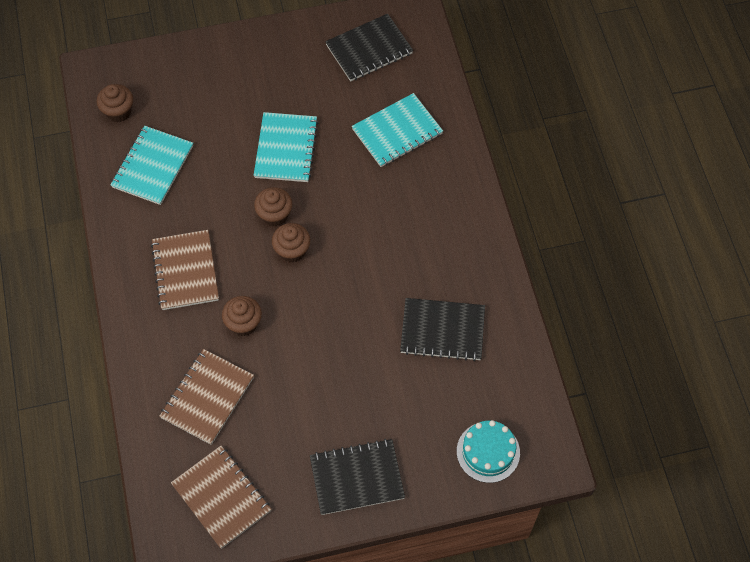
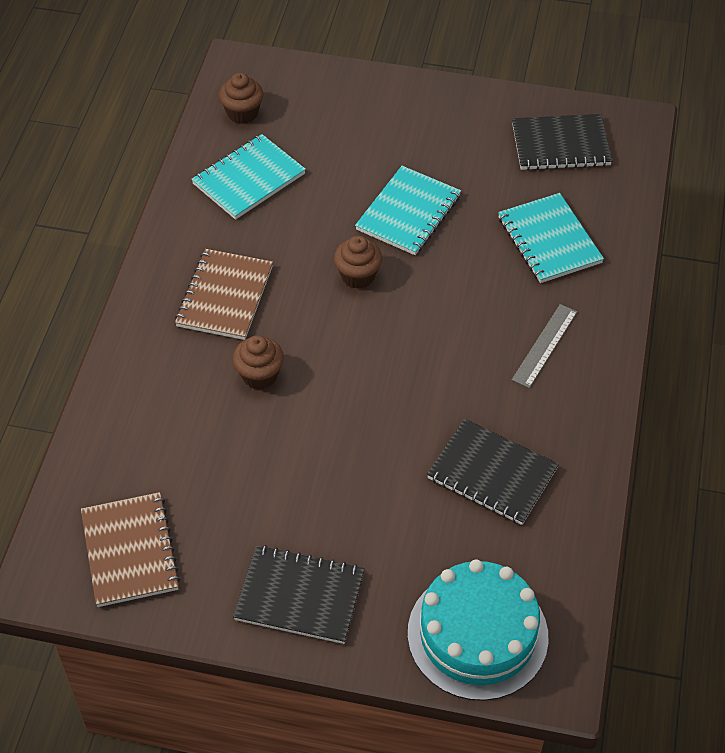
camera: 25 degrees right, 10 degrees down
(207, 397) = (175, 437): brown notebook -> none
(292, 251) = (357, 320): brown cupcake -> none
(397, 132) = (549, 240): turquoise notebook -> turquoise notebook turned 75 degrees clockwise
(432, 217) = (544, 345): none -> grey ruler
(488, 452) = (477, 634): turquoise cake -> turquoise cake, size x1.61

